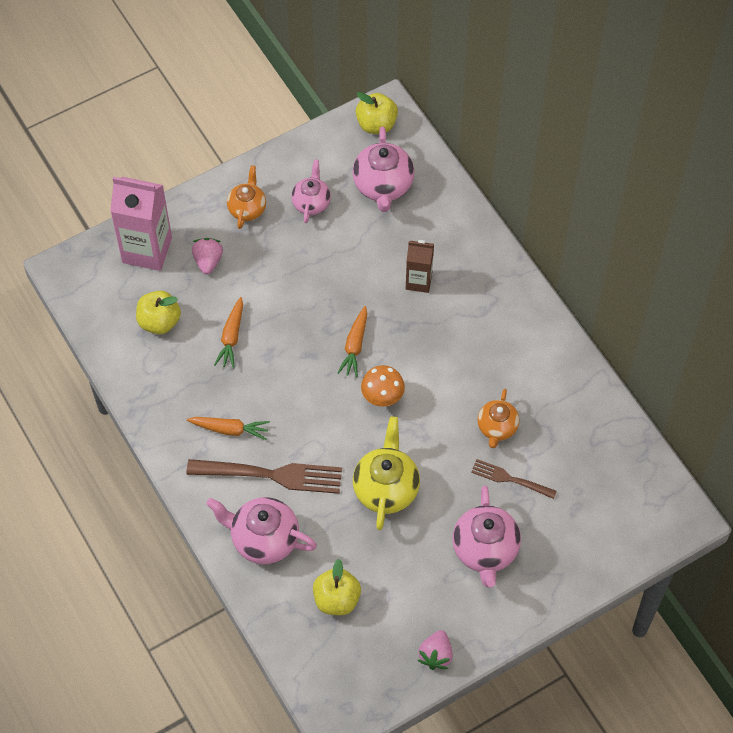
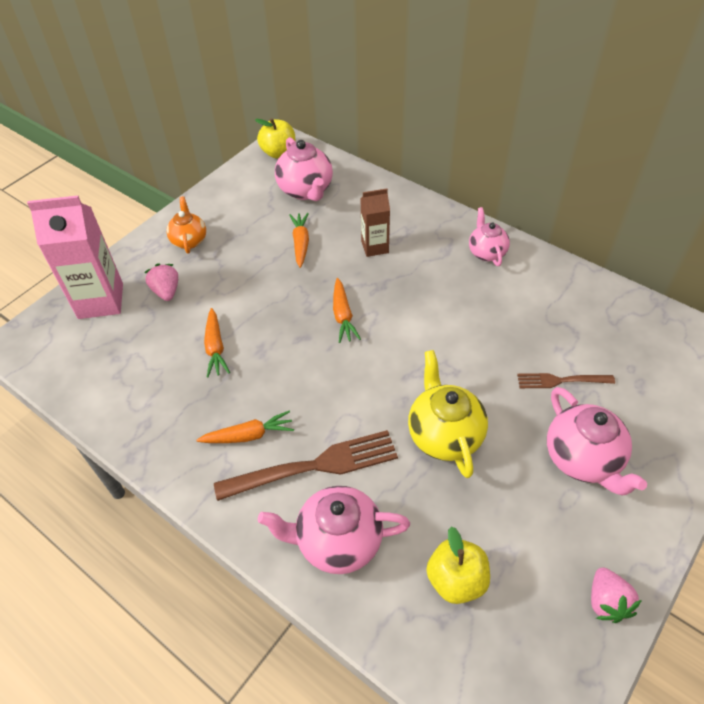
camera: 20 degrees left, 10 degrees down
(159, 321) = (134, 358): yellow apple -> none
(311, 203) = (247, 219): pink teapot -> pink teapot (486, 252)
(351, 251) = (301, 243): none -> orange carrot
(382, 398) = (393, 351): orange mushroom -> none
(497, 428) = (518, 340): orange teapot -> none

